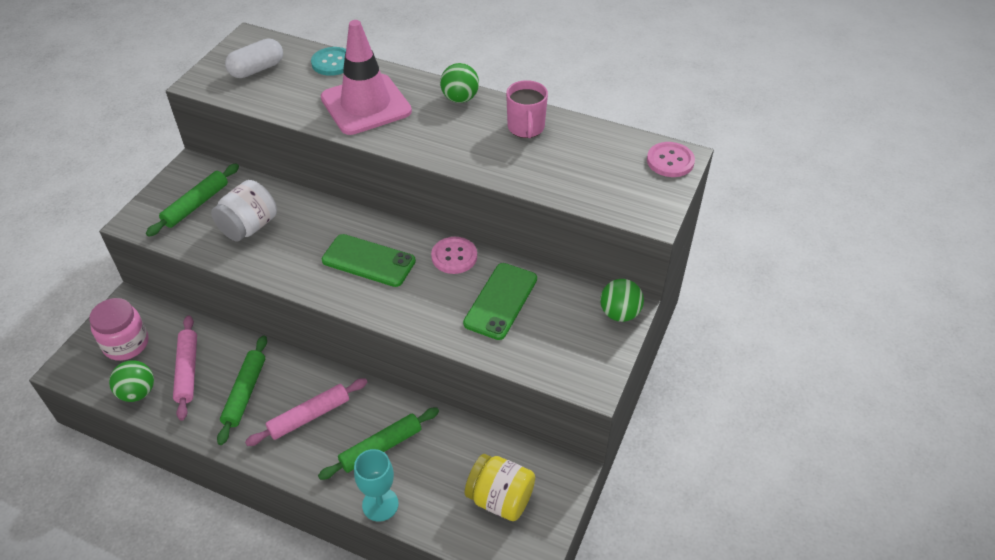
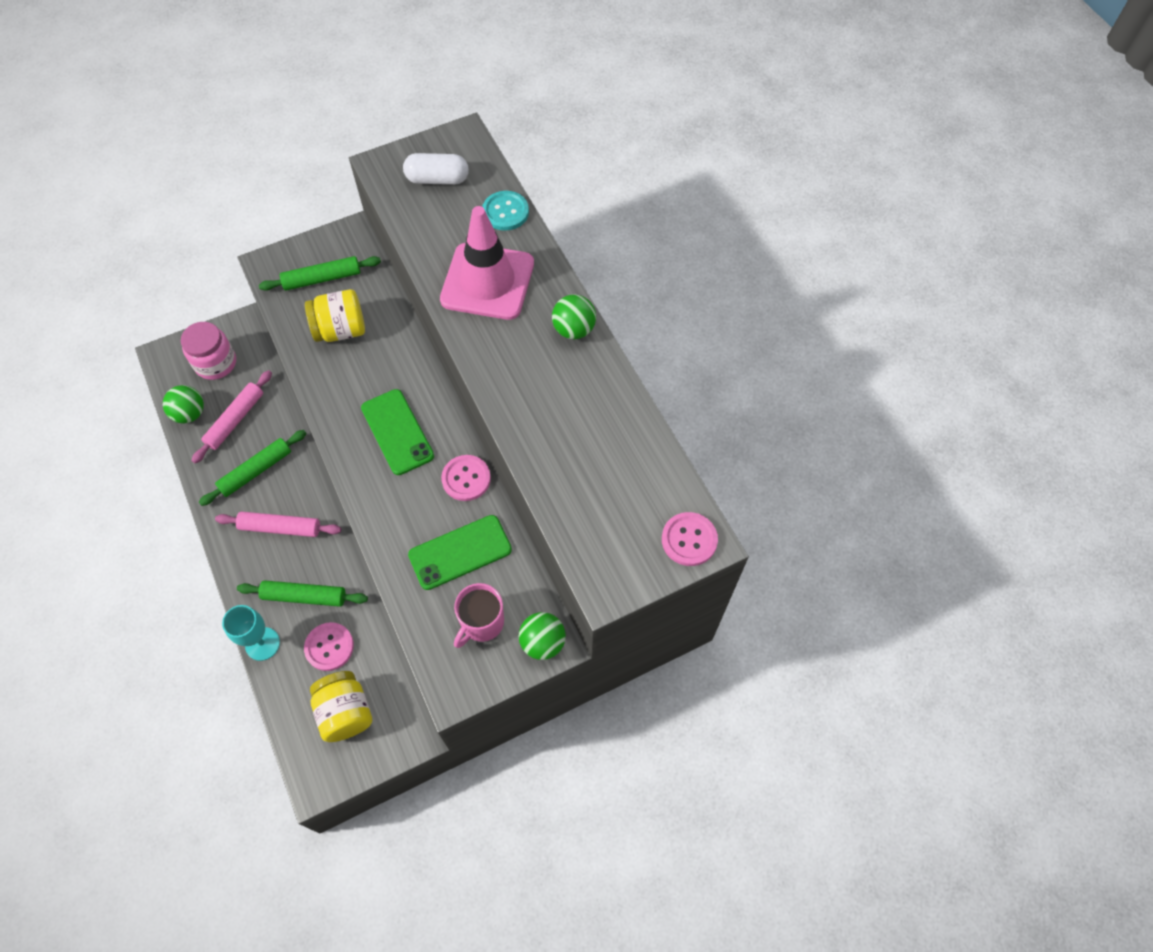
camera: 40 degrees right, 15 degrees up
(249, 227) = (341, 330): white jar -> yellow jar
(439, 466) = (329, 647): none -> pink button
(526, 128) = (597, 405): pink mug -> pink mug (481, 623)

